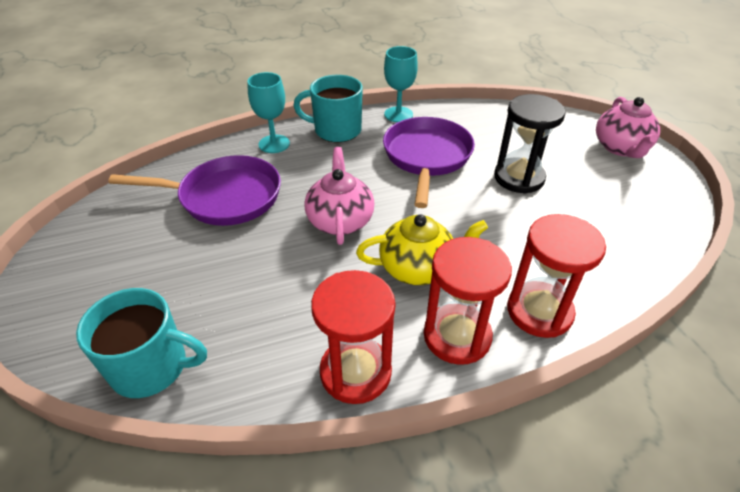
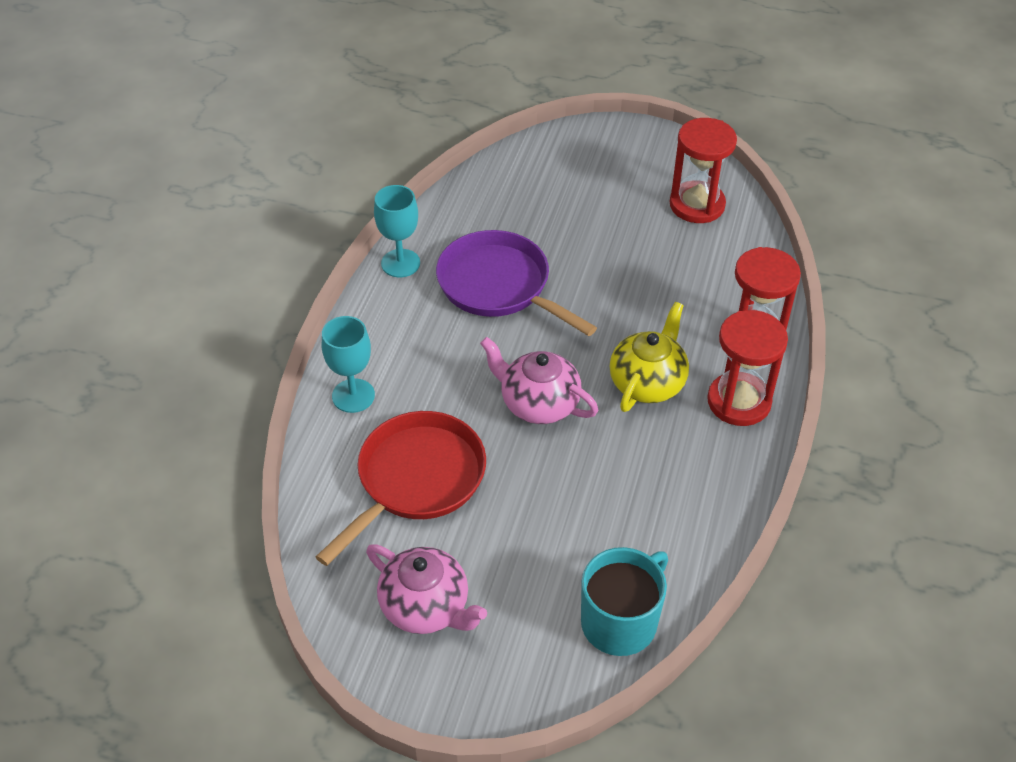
camera: 55 degrees left, 5 degrees up
(224, 197) = (416, 480): purple pan -> red pan
(336, 130) = (379, 330): turquoise mug -> none
(355, 372) = (727, 483): red hourglass -> red hourglass (697, 205)
(519, 178) = (591, 242): black hourglass -> none
(621, 148) = (613, 147): pink teapot -> pink teapot (426, 607)

